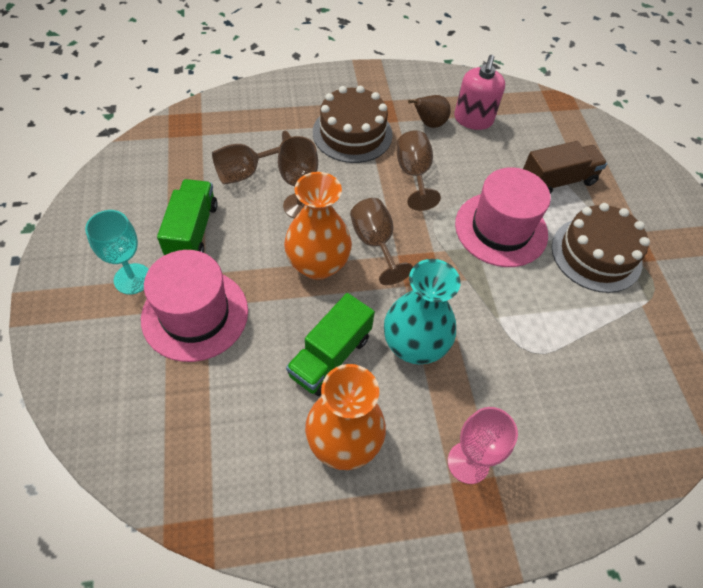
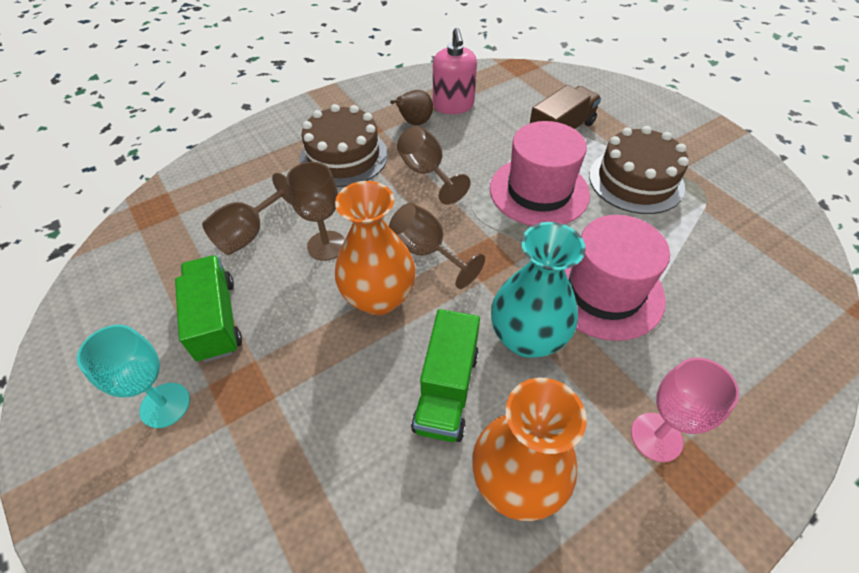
camera: 20 degrees left, 5 degrees down
(195, 314) = (265, 413): pink hat -> pink hat (604, 291)

